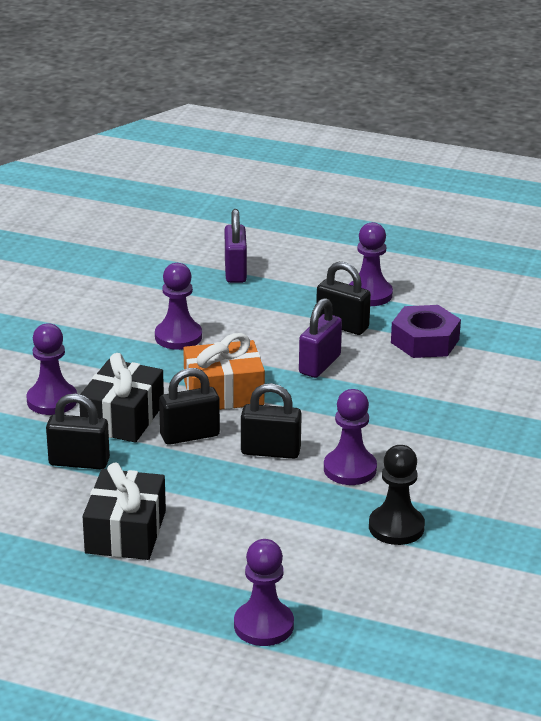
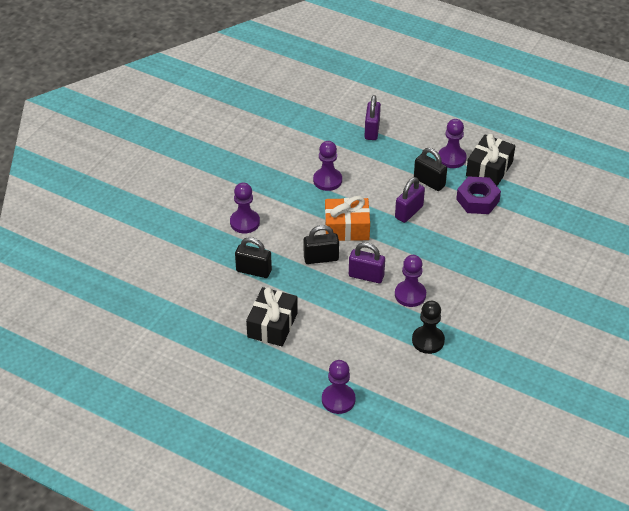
camera: 10 degrees right, 15 degrees up
(123, 417) = (284, 240): black gift -> black gift (489, 169)
(270, 451) = (366, 276): black padlock -> purple padlock

